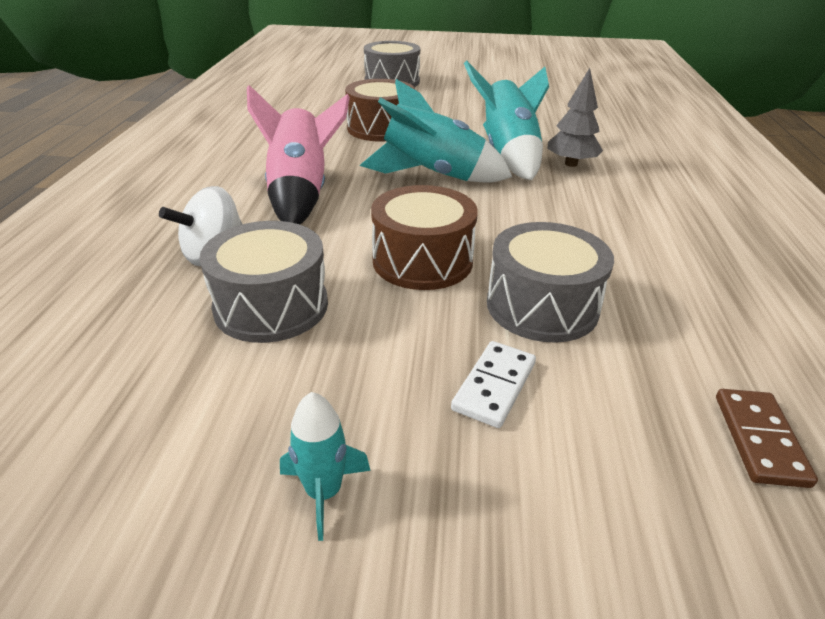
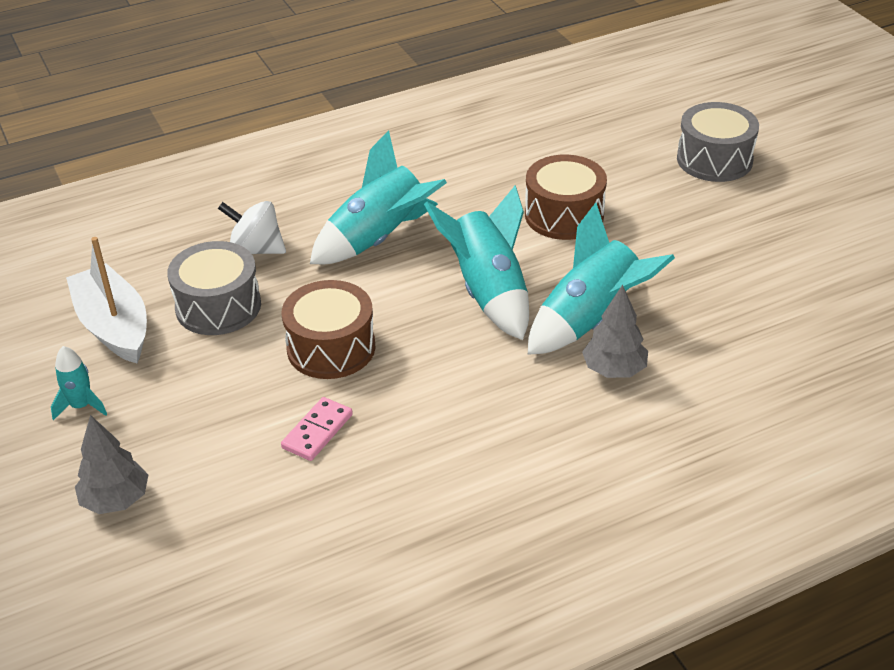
camera: 60 degrees right, 5 degrees up
(194, 401) = (114, 326): none -> white boat
(300, 194) = (379, 239): pink rocket -> turquoise rocket
(494, 386) = (207, 438): white domino -> none
(542, 306) = (317, 431): grey drum -> pink domino
(561, 517) = (116, 500): none -> grey tree
(759, 439) = (236, 576): brown domino -> none

